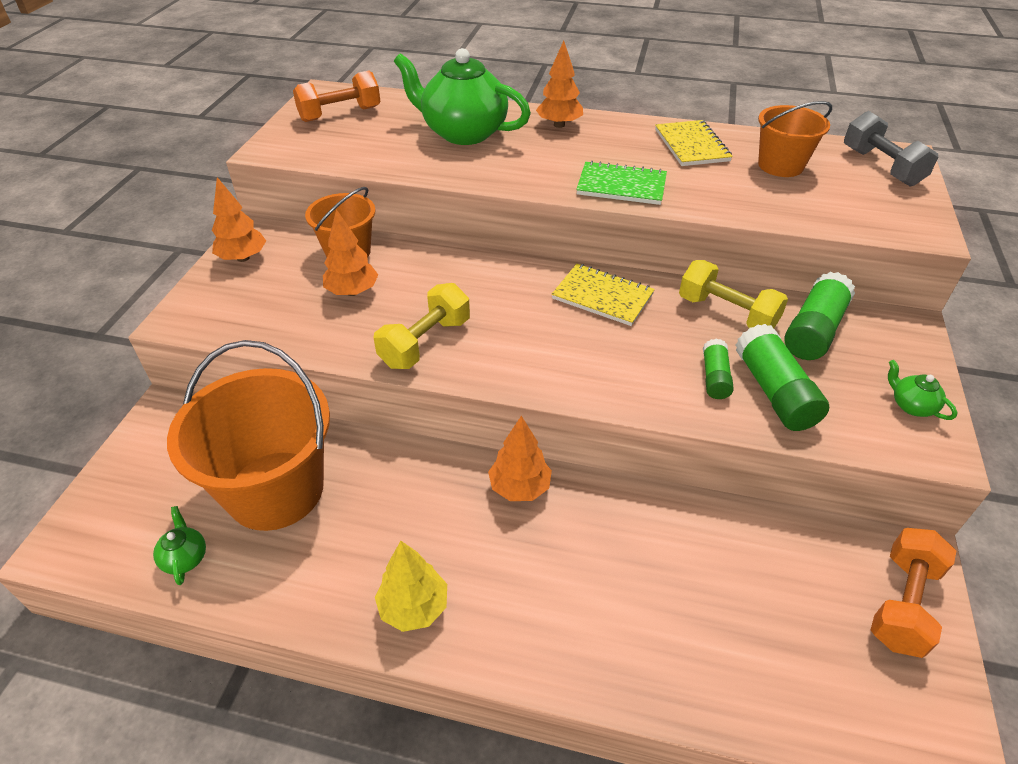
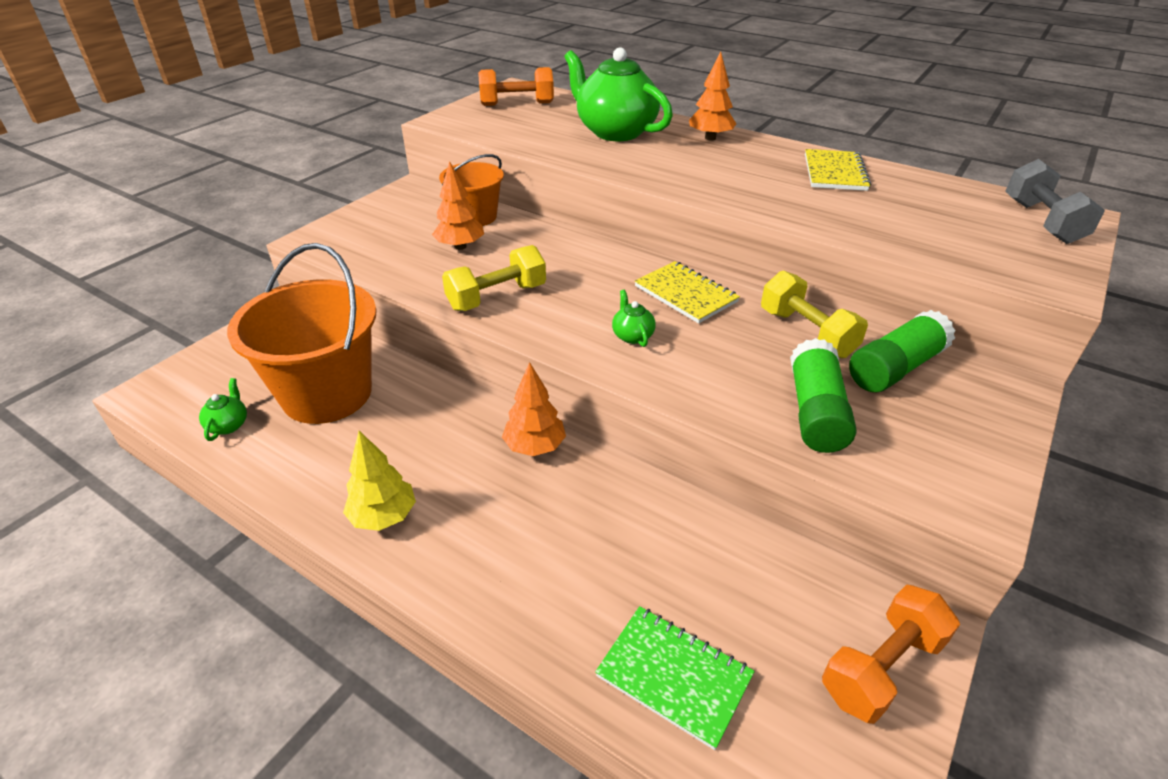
camera: 20 degrees right, 5 degrees down
(243, 258) = (388, 206): orange tree -> none
(621, 186) = (738, 193): green notebook -> green notebook (674, 676)
(714, 377) = (758, 385): green glue stick -> none
(780, 165) = (922, 203): orange bucket -> none
(911, 405) = (970, 461): green teapot -> green teapot (632, 335)

